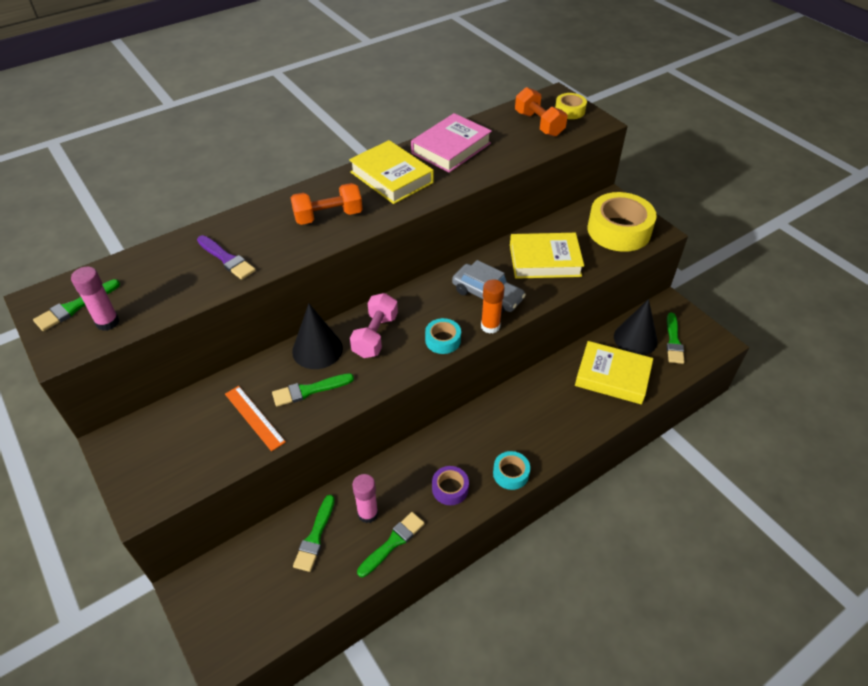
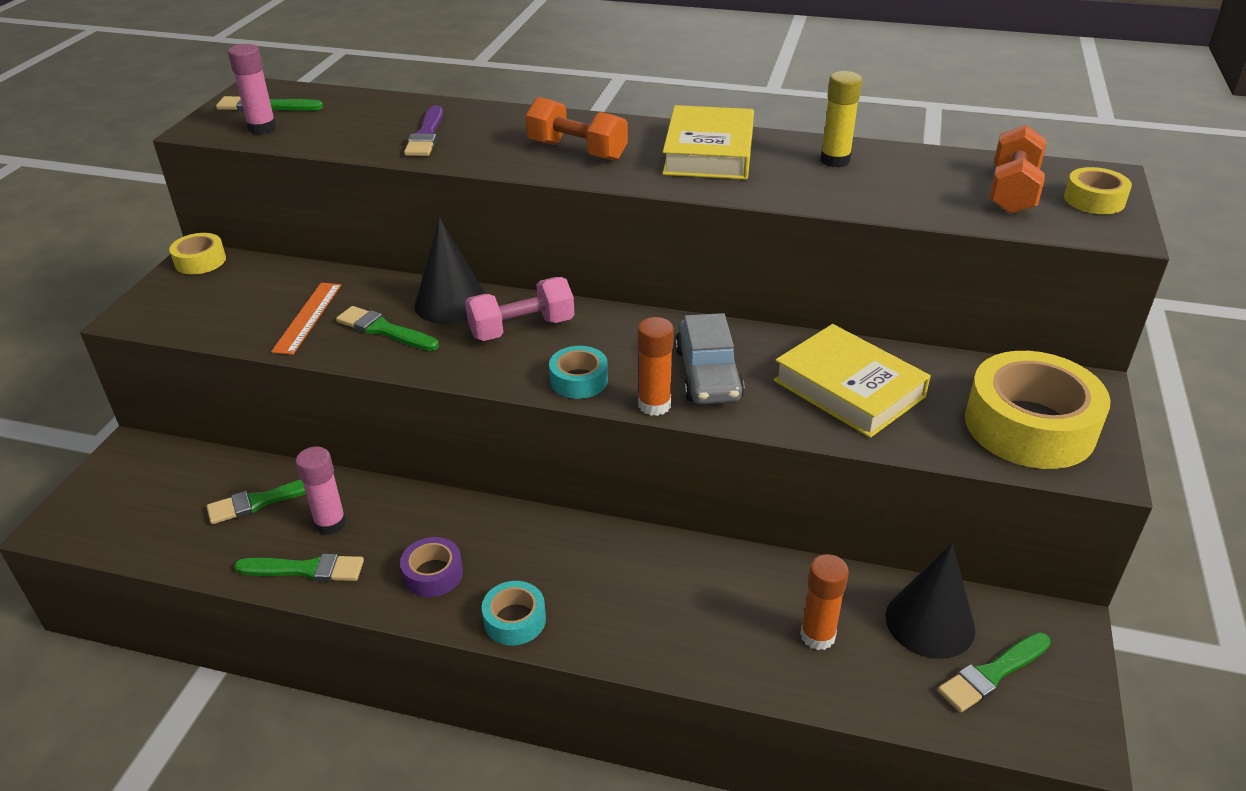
camera: 50 degrees right, 10 degrees down
(117, 441) = (200, 261): none -> yellow tape
(451, 148) = (835, 160): pink book -> yellow glue stick
(612, 376) = (817, 636): yellow book -> orange glue stick

